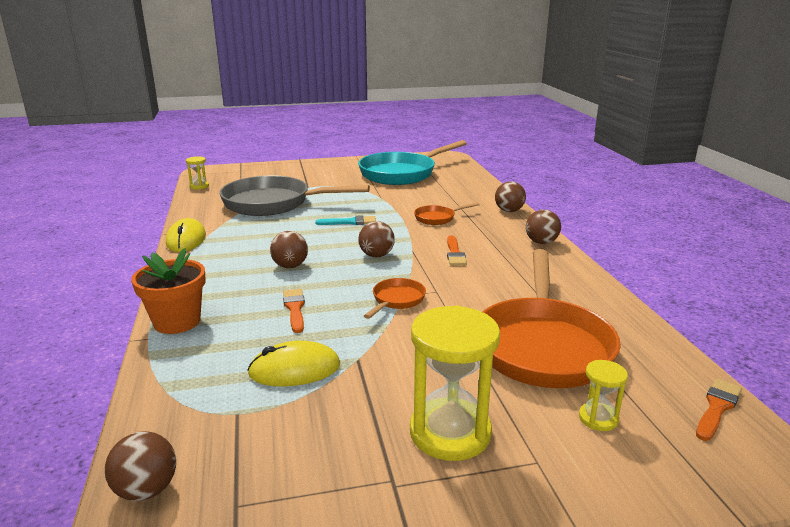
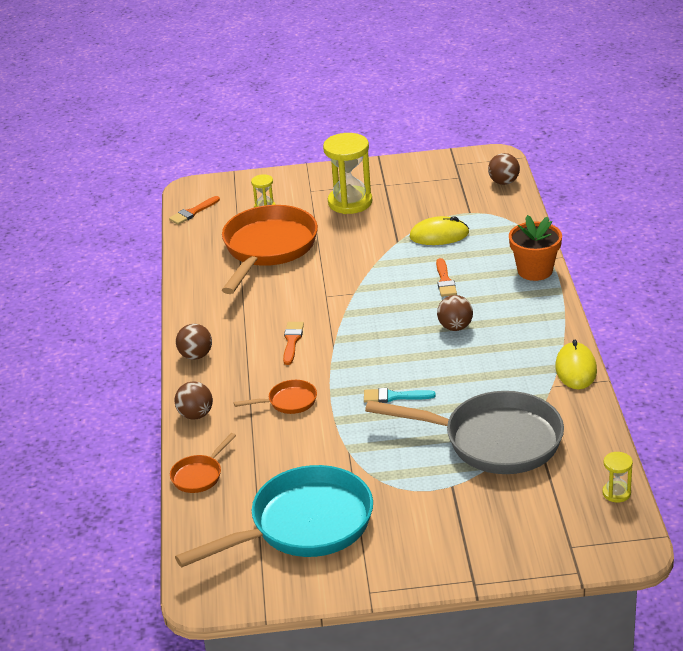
camera: 170 degrees left, 10 degrees up
(376, 255) = (370, 340): brown ball -> none
(396, 300) = (361, 287): orange pan -> orange pan (199, 475)

